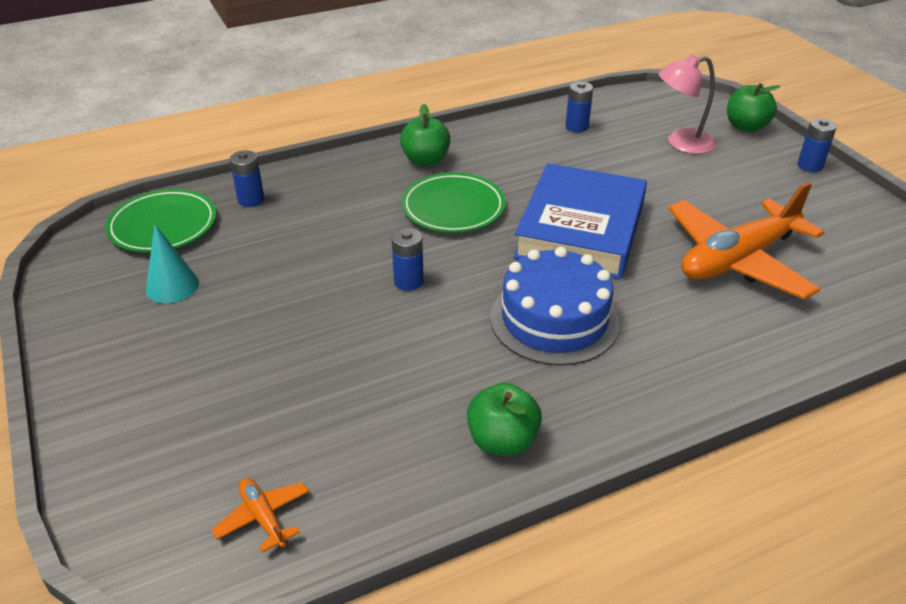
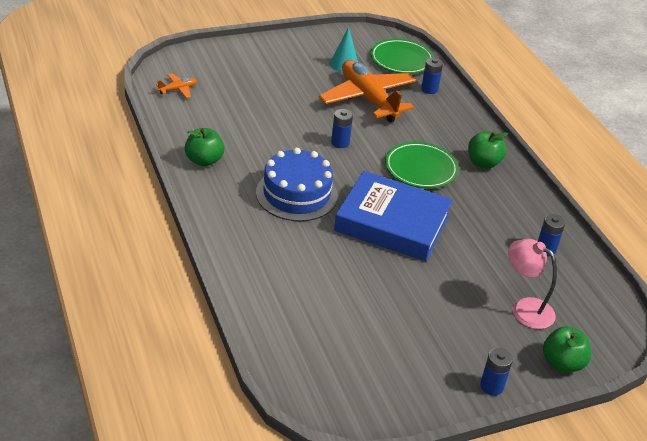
camera: 90 degrees right, 0 degrees up
(681, 143) = (524, 308): pink lamp -> pink lamp turned 45 degrees counterclockwise
(737, 260) = (351, 294): orange plane -> orange plane (368, 98)

